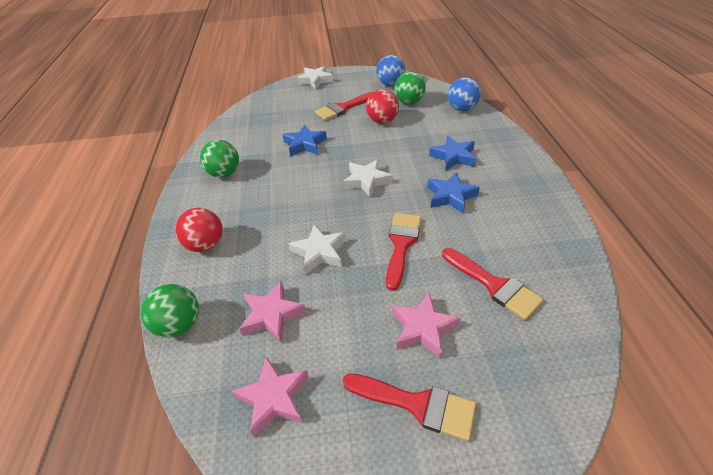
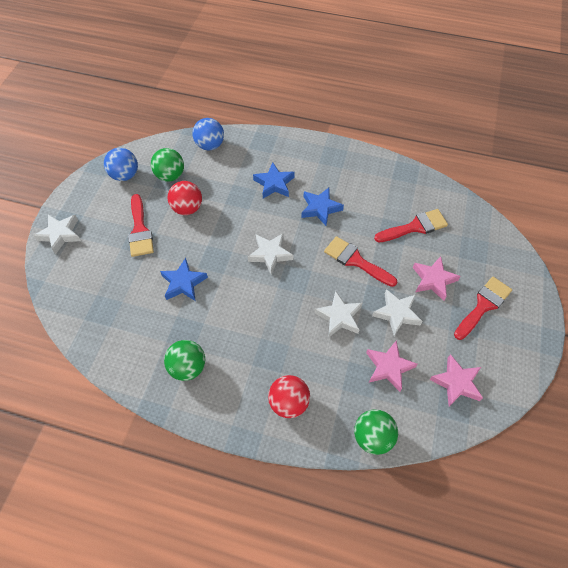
camera: 70 degrees left, 15 degrees up
(349, 302) = (396, 313): none -> white star

